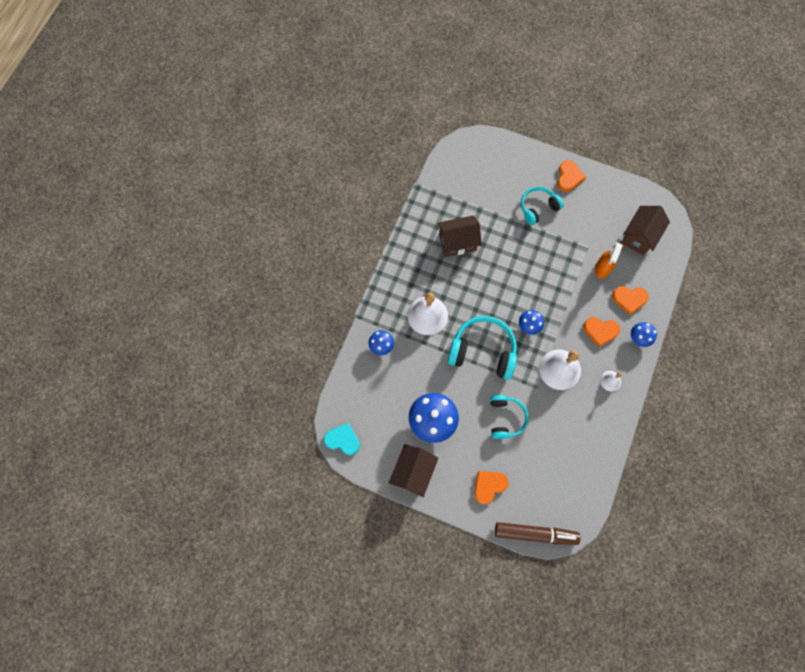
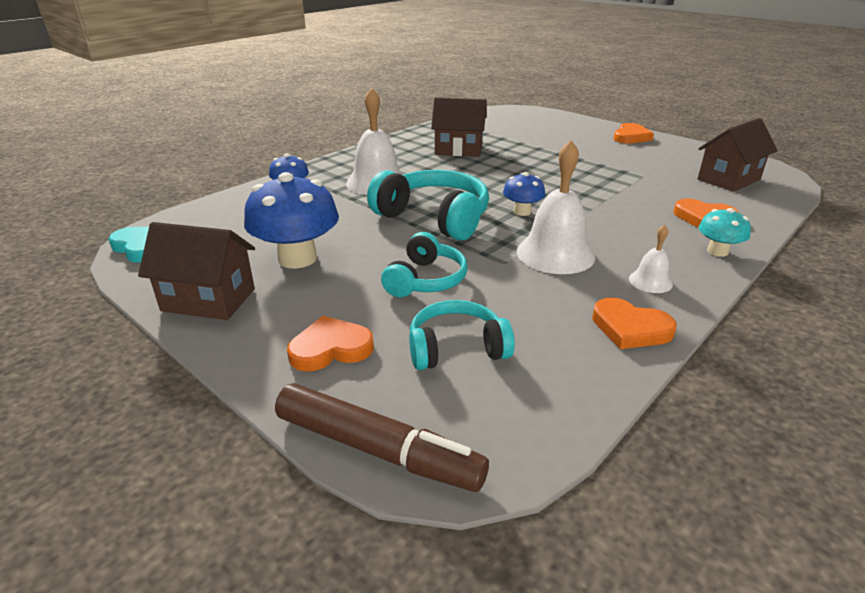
camera: 20 degrees right, 40 degrees down
(413, 472) = (209, 300): brown house -> brown house turned 60 degrees clockwise
(538, 208) = (580, 146): turquoise headphones -> turquoise headphones (456, 348)
(600, 331) = (644, 234): orange heart -> orange heart (630, 328)
(602, 268) = (663, 191): orange spray bottle -> none
(639, 338) = (717, 251): blue mushroom -> turquoise mushroom

